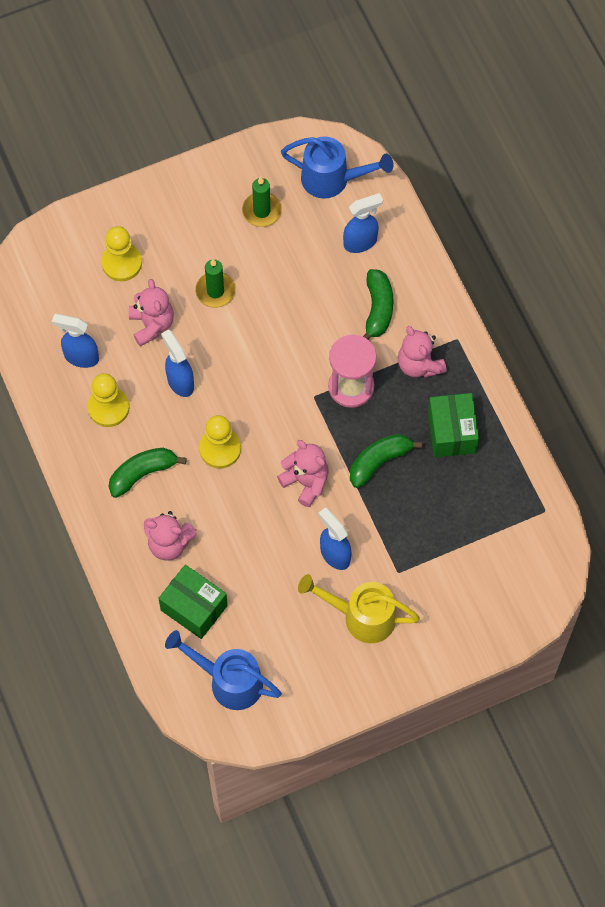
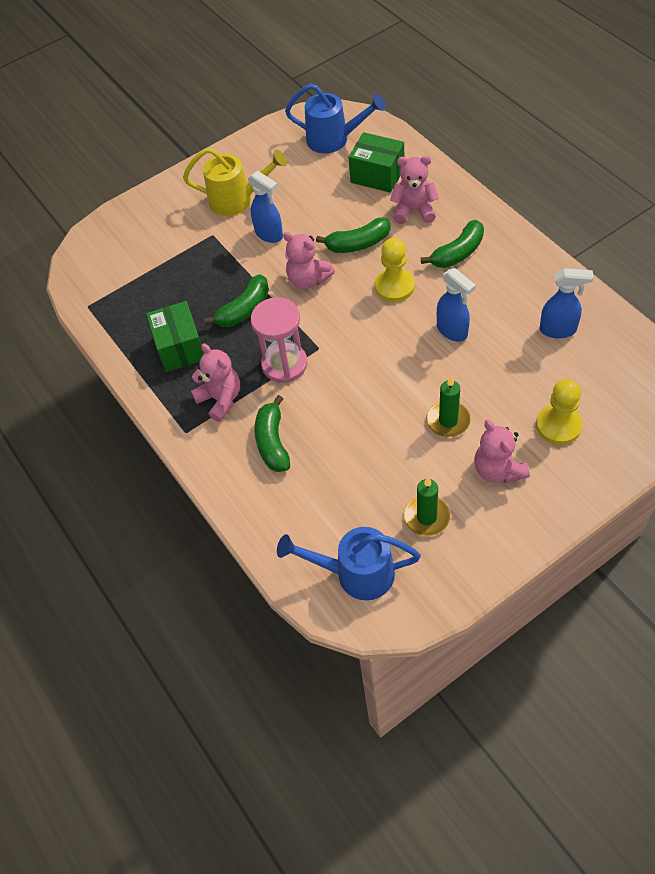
camera: 175 degrees right, 10 degrees down
(108, 408) = (511, 295): yellow pawn -> none
(152, 324) = (501, 374): pink teddy bear -> pink teddy bear (498, 470)
(242, 514) = (358, 243): none -> green banana
(360, 242) = (306, 507): blue spray bottle -> none

